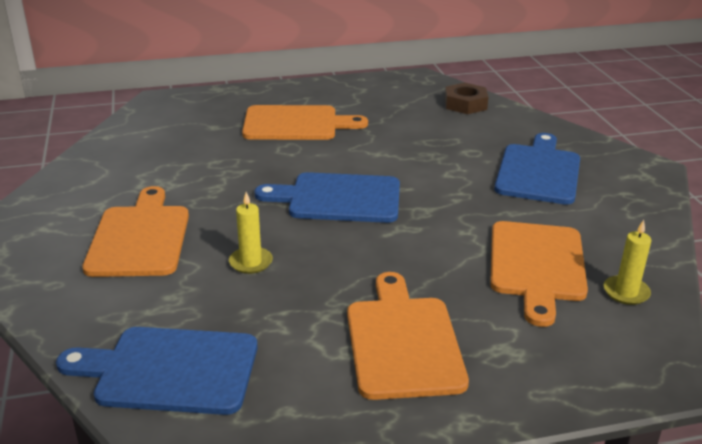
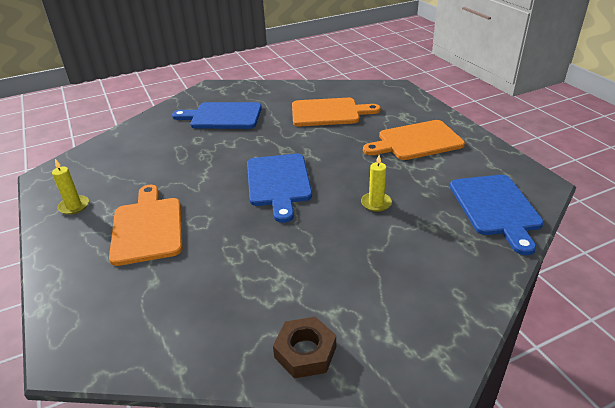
camera: 100 degrees left, 5 degrees up
(140, 237) = (373, 266): orange cutting board -> none
(465, 104) = (112, 148): brown nut -> brown nut (305, 352)
(626, 292) = (340, 92): yellow candle -> yellow candle (74, 206)

